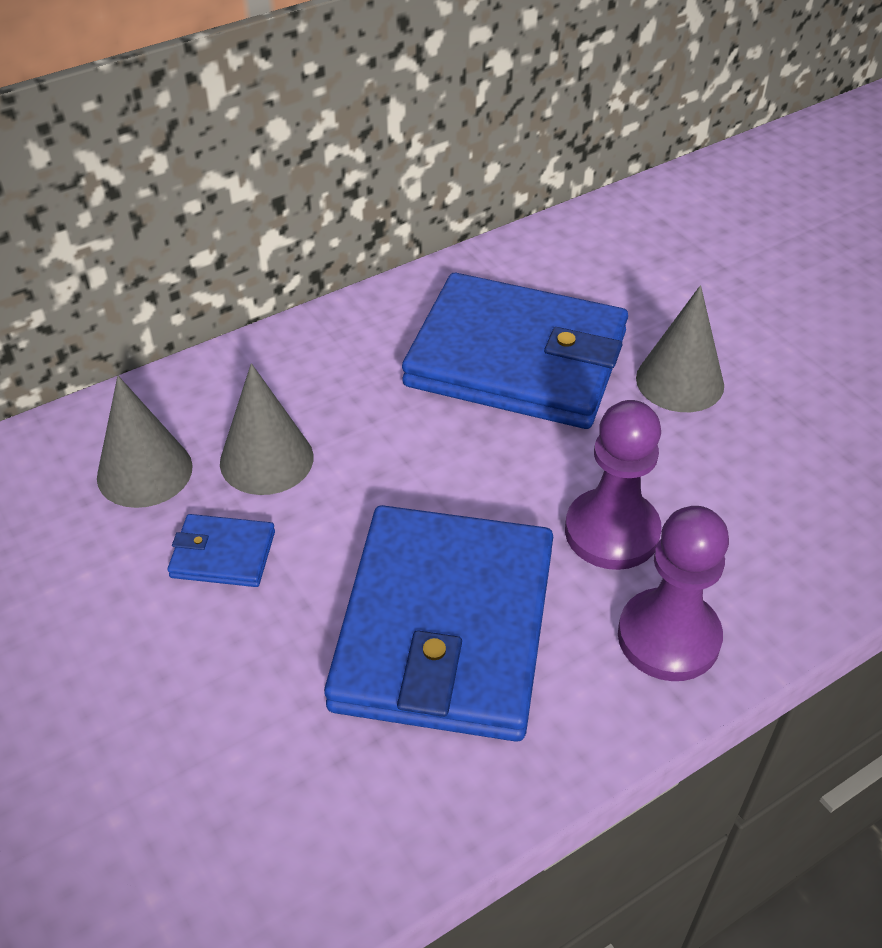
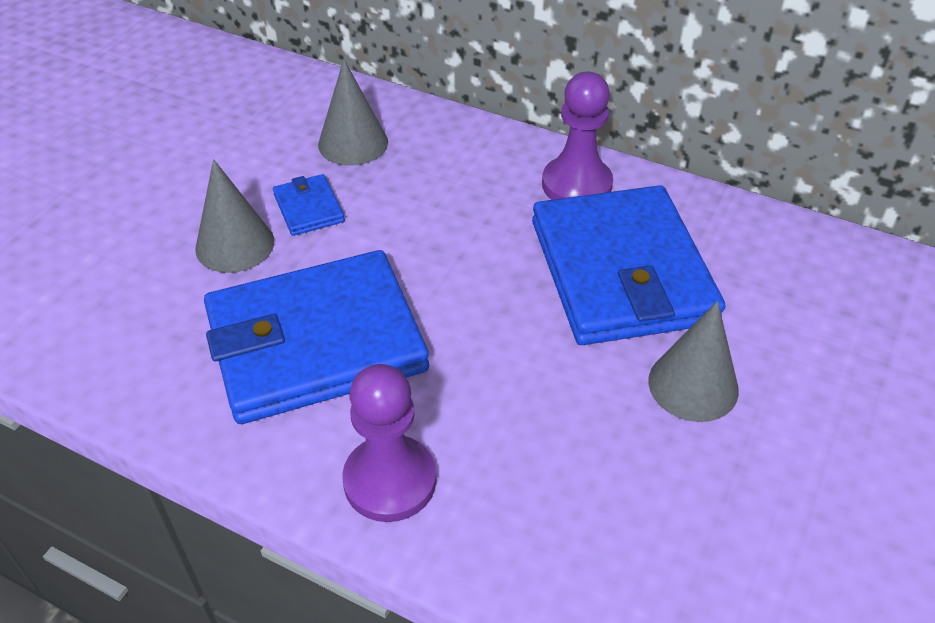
camera: 60 degrees right, 0 degrees up
(266, 459) = (405, 189): grey cone -> grey cone (235, 244)
(612, 532) = (476, 403): purple pawn -> purple pawn (576, 185)

